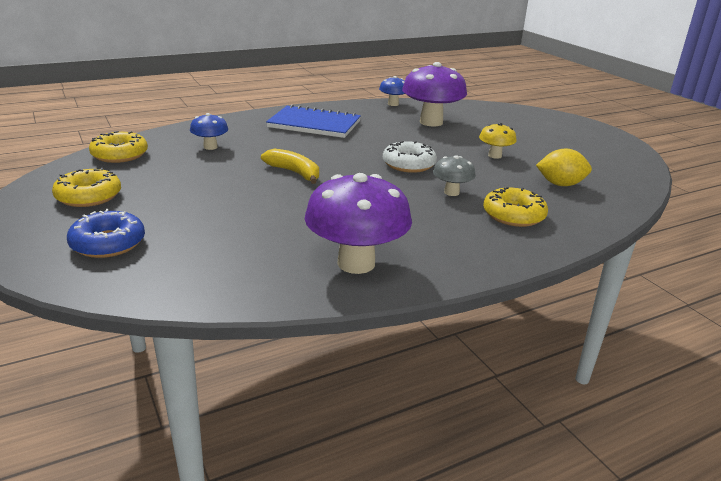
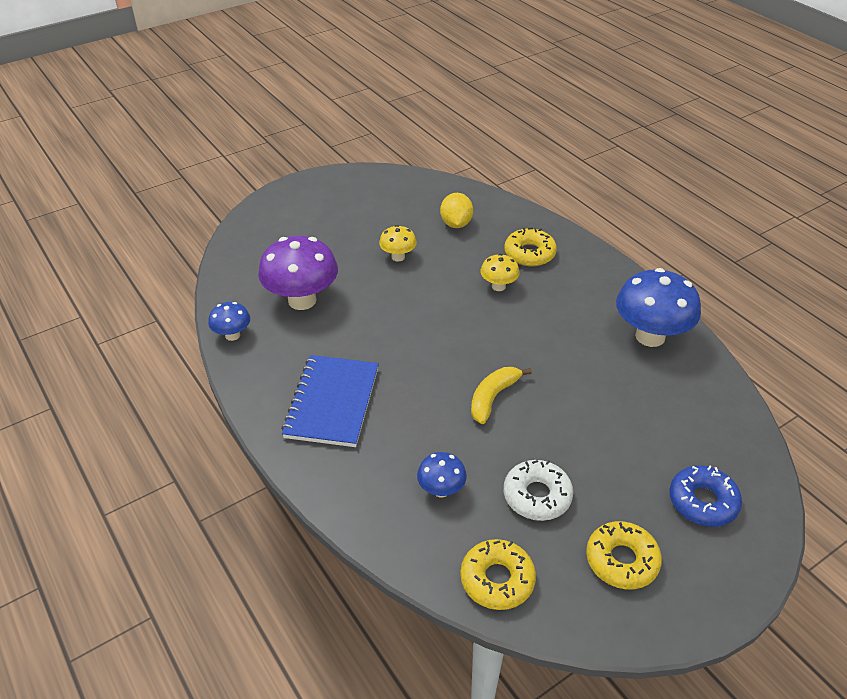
camera: 95 degrees left, 15 degrees up
(356, 263) = (650, 336): purple mushroom -> blue mushroom
(408, 164) = (441, 314): white donut -> white donut (537, 496)
(451, 192) = (498, 286): grey mushroom -> yellow mushroom

